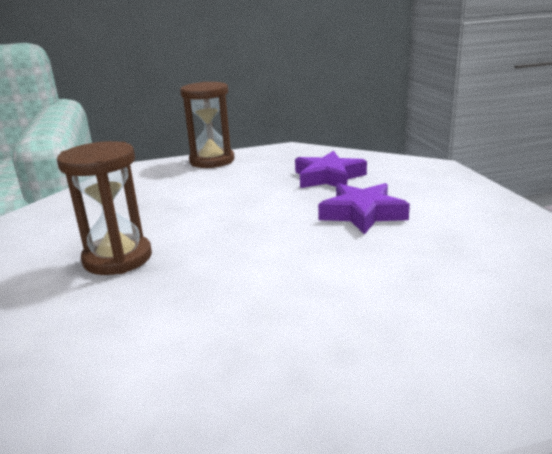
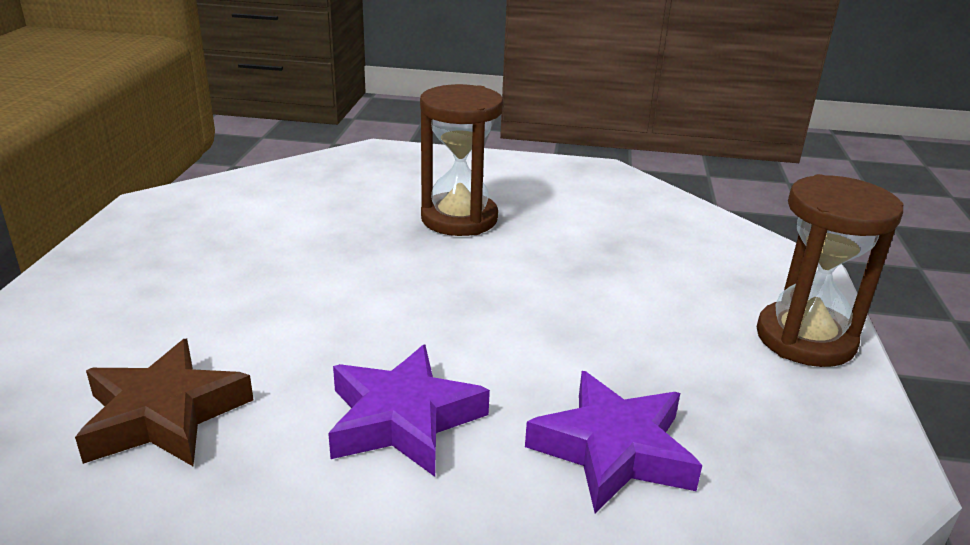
camera: 110 degrees right, 5 degrees up
(446, 270) = (164, 415): none -> brown star

